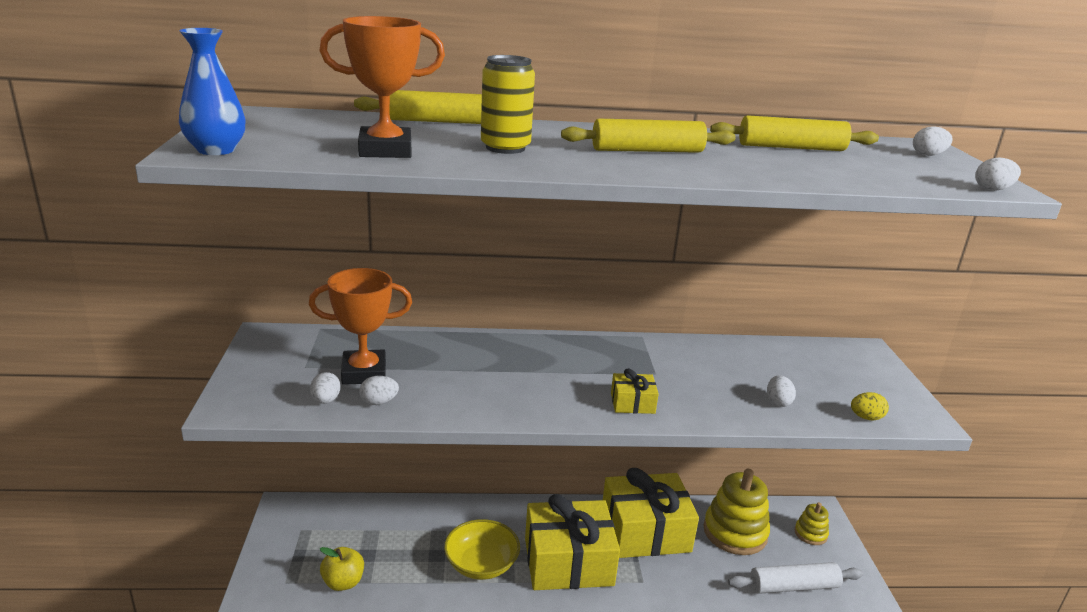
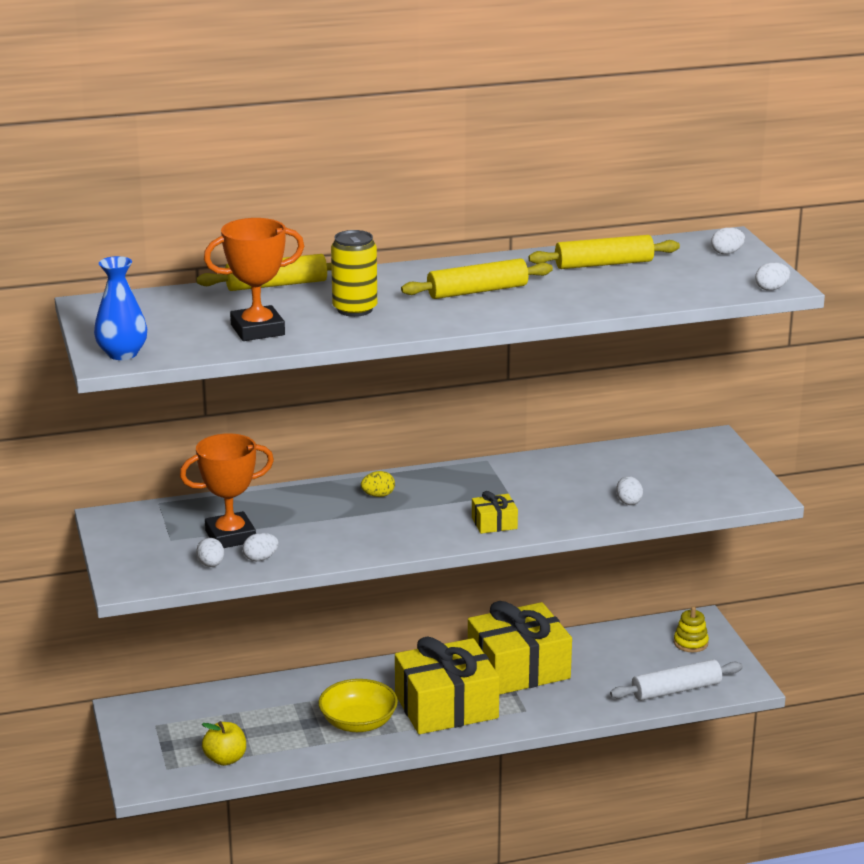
camera: 10 degrees left, 0 degrees up
(735, 532) = (612, 654): yellow stacking toy -> none
(866, 417) = (709, 502): yellow egg -> yellow egg (378, 495)

